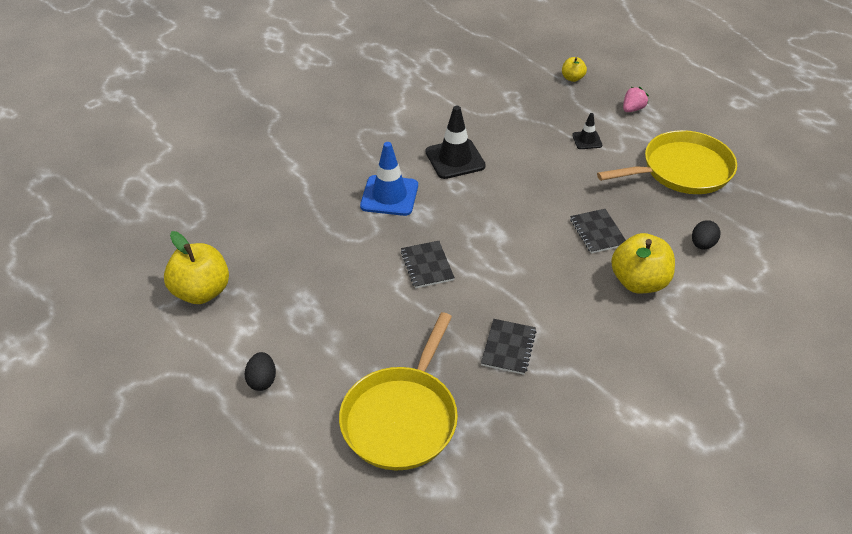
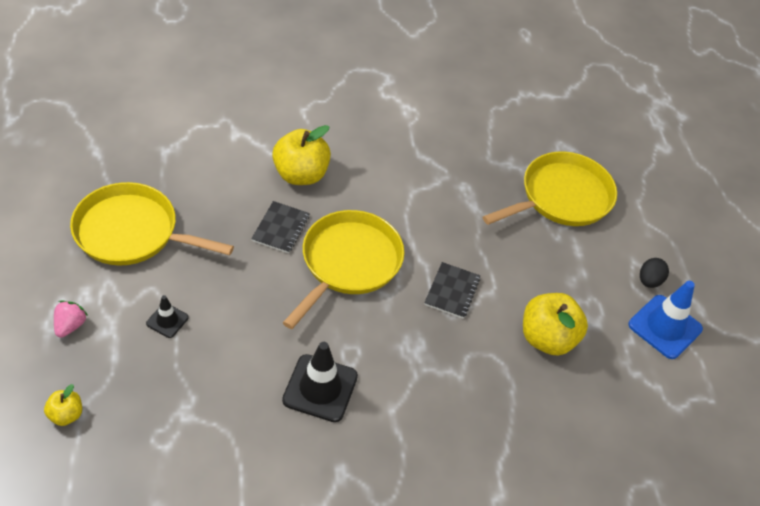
camera: 150 degrees left, 5 degrees up
(202, 291) = (668, 392): yellow apple -> yellow apple (547, 338)
(389, 196) = (425, 386): blue traffic cone -> blue traffic cone (665, 327)
(508, 347) = (448, 193): black notebook -> none
(522, 239) = (348, 263): none -> yellow pan
(632, 109) = (70, 326): pink strawberry -> pink strawberry turned 120 degrees clockwise
(702, 244) = (215, 168): black egg -> none

